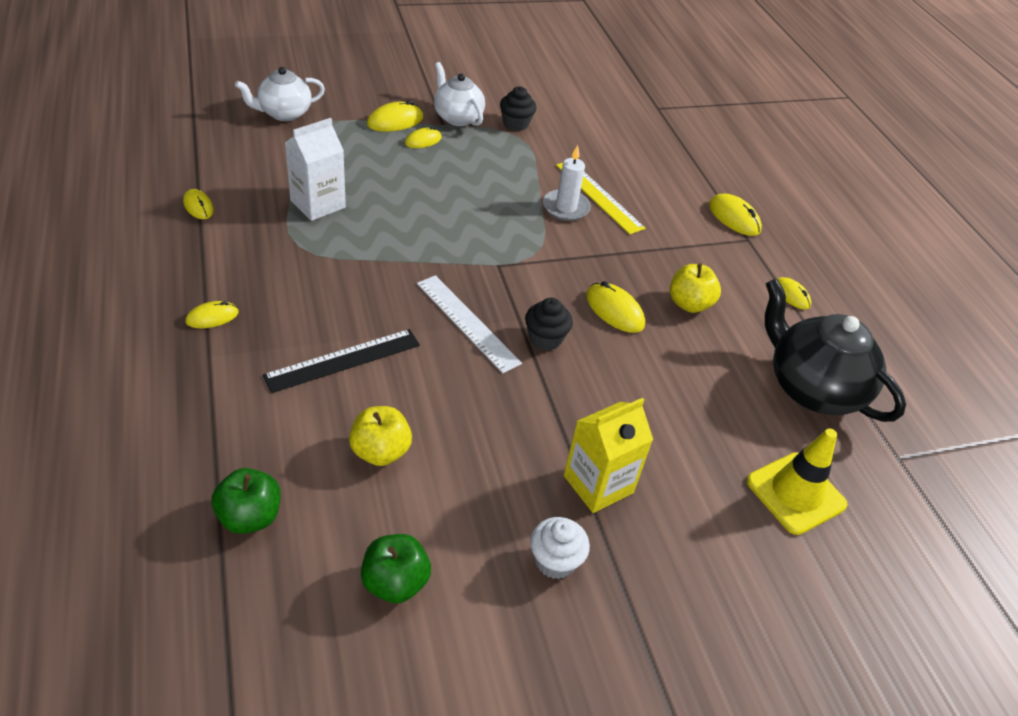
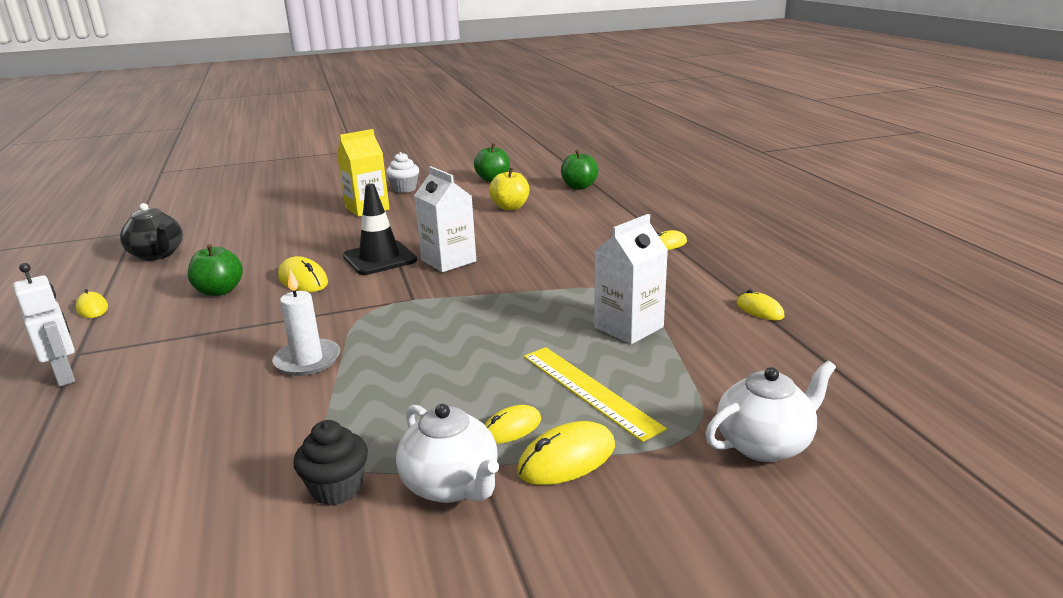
camera: 175 degrees left, 20 degrees down
(343, 360) = (549, 235): black ruler -> none
(467, 322) = (448, 261): white ruler -> white carton
(545, 339) = (379, 258): black cupcake -> black traffic cone
(599, 196) = (250, 380): yellow ruler -> yellow ruler (589, 390)
(689, 304) = (219, 291): yellow apple -> green apple
(734, 218) = (65, 376): yellow mouse -> white robot
(795, 493) = (232, 215): yellow traffic cone -> none
(812, 388) = (157, 255): black teapot -> black teapot, size x0.63

